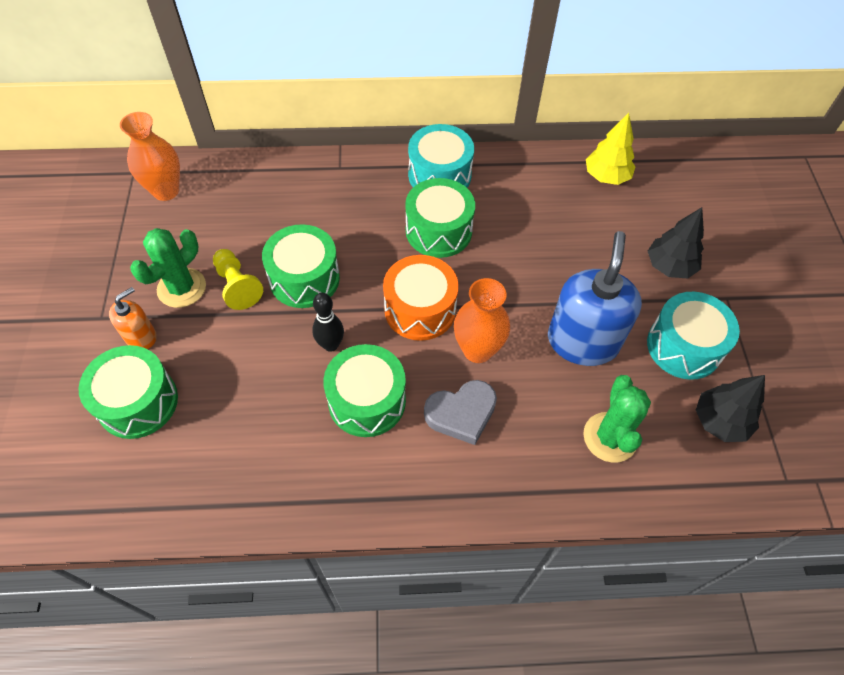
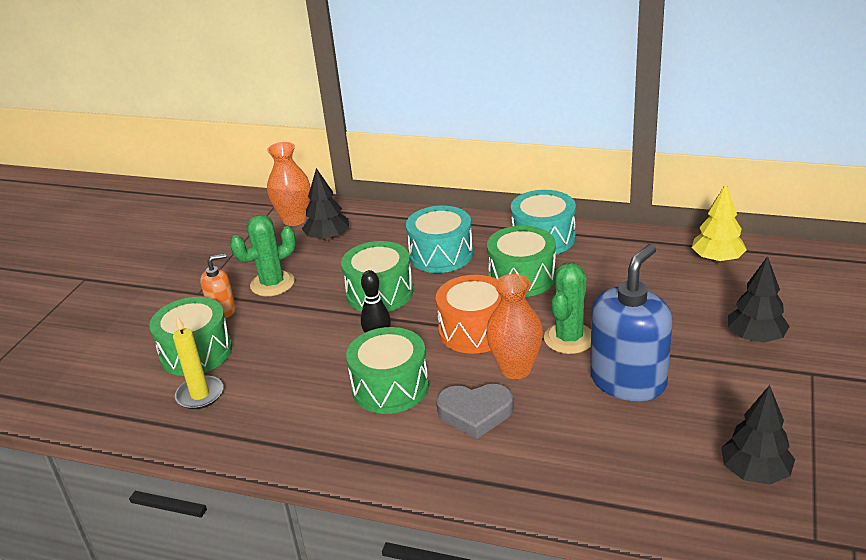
camera: 25 degrees right, 25 degrees down
(170, 459) = (200, 395): none -> yellow candle
(215, 211) = (328, 238): none -> black tree
(237, 286) = (319, 289): yellow pawn -> none
(610, 437) = (621, 461): green cactus -> green cactus (569, 338)
(684, 346) = (741, 404): turquoise drum -> turquoise drum (441, 255)

